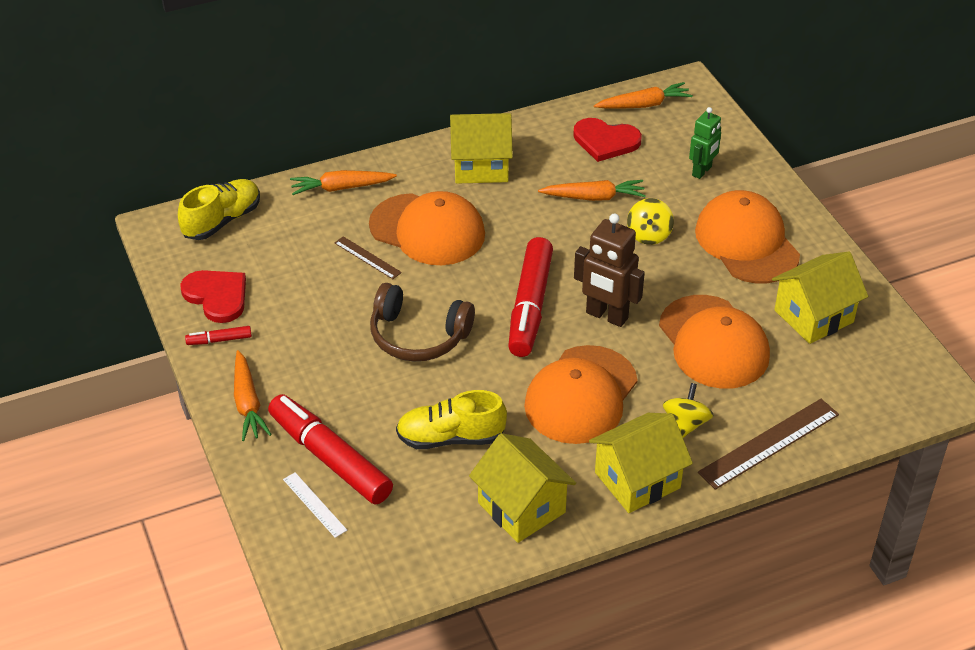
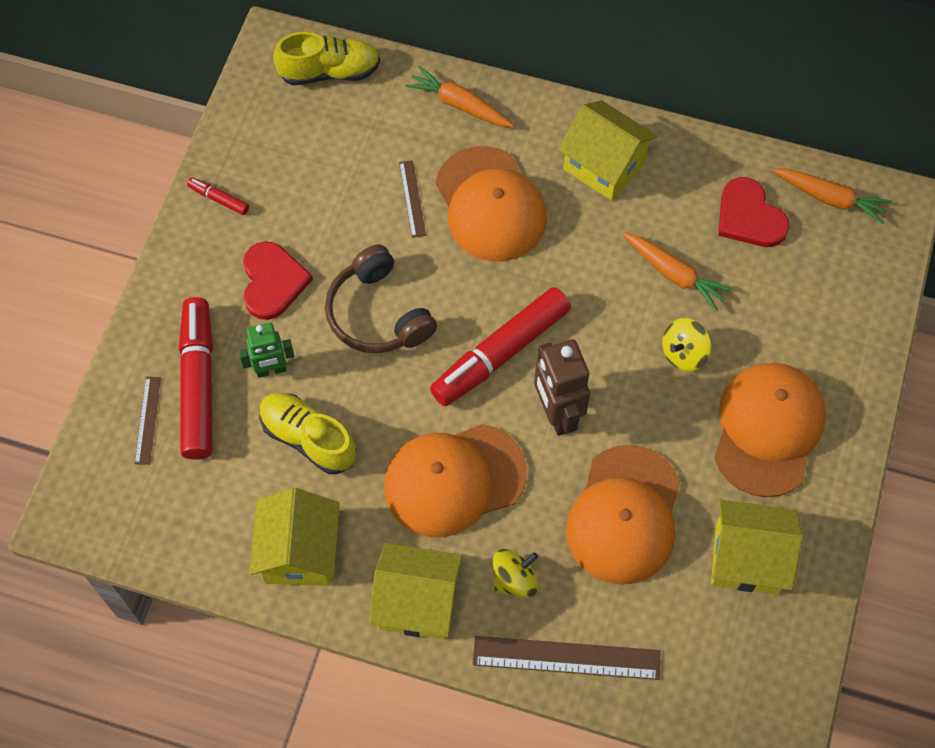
camera: 40 degrees right, 20 degrees up
(217, 296) = (256, 151): red heart -> red heart (273, 282)
(248, 403) = (185, 280): orange carrot -> none
(314, 504) = (148, 420): white ruler -> brown ruler
(702, 171) = (808, 317): green robot -> green robot (271, 370)

